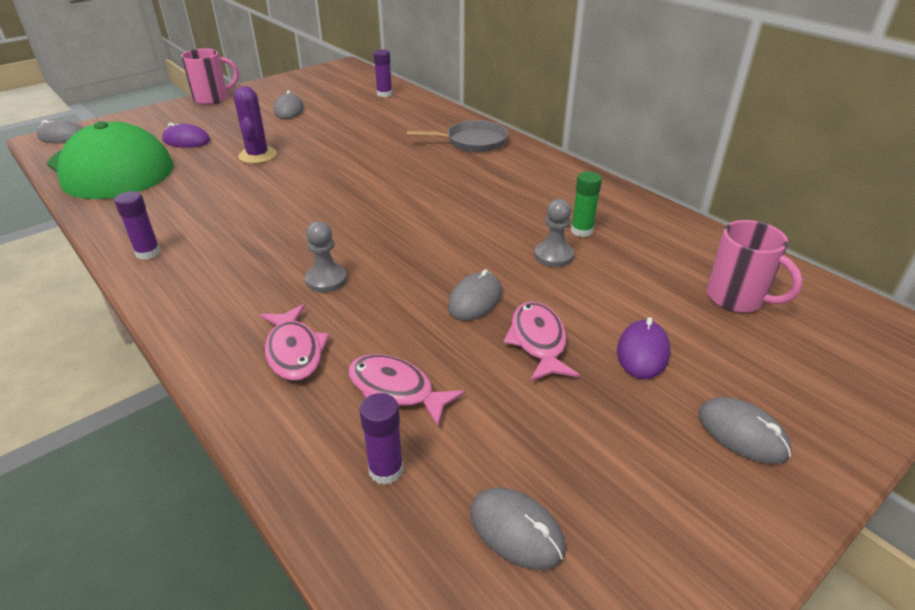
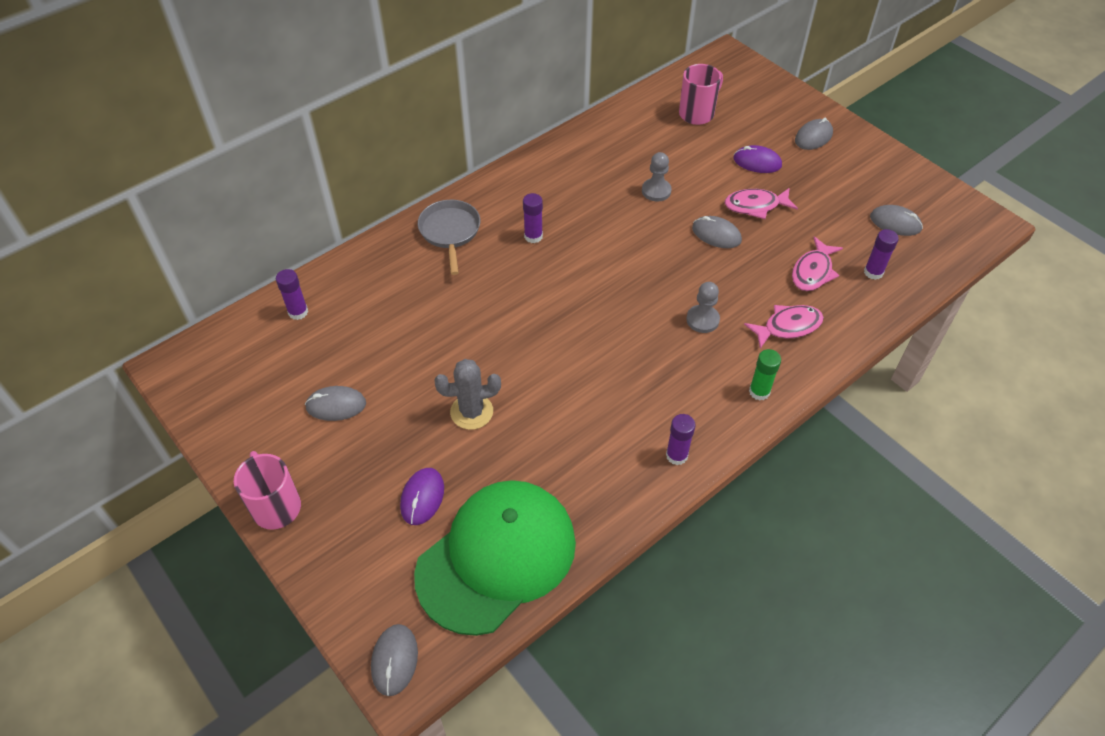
camera: 90 degrees left, 15 degrees up
(257, 155) = (471, 412): purple cactus -> grey cactus
(468, 179) = (533, 236): none -> purple glue stick
(516, 530) = (895, 223): grey mouse -> grey mouse turned 75 degrees clockwise
(582, 231) = (620, 173): green glue stick -> green glue stick (759, 391)

